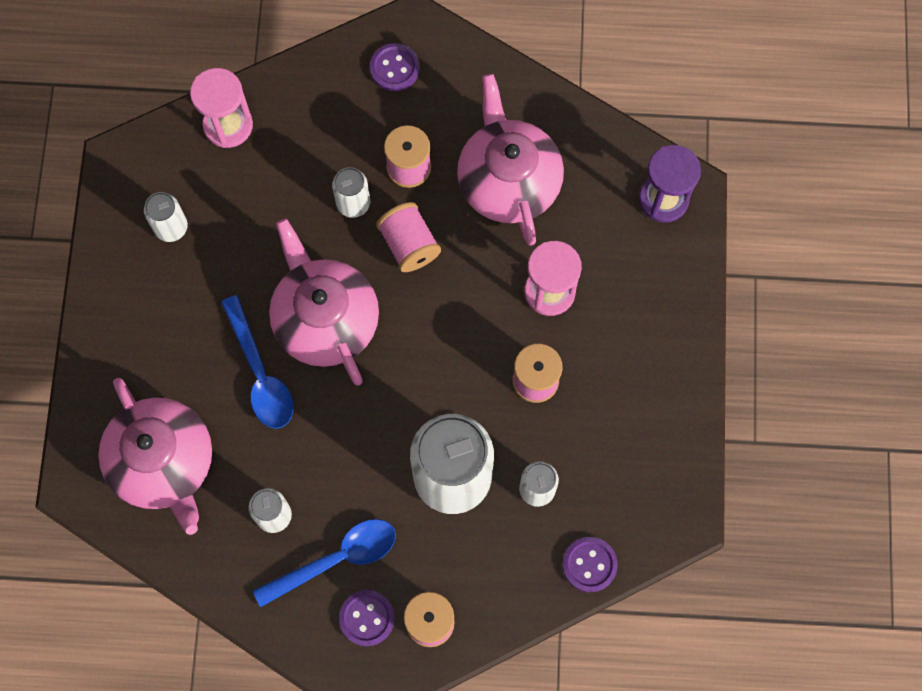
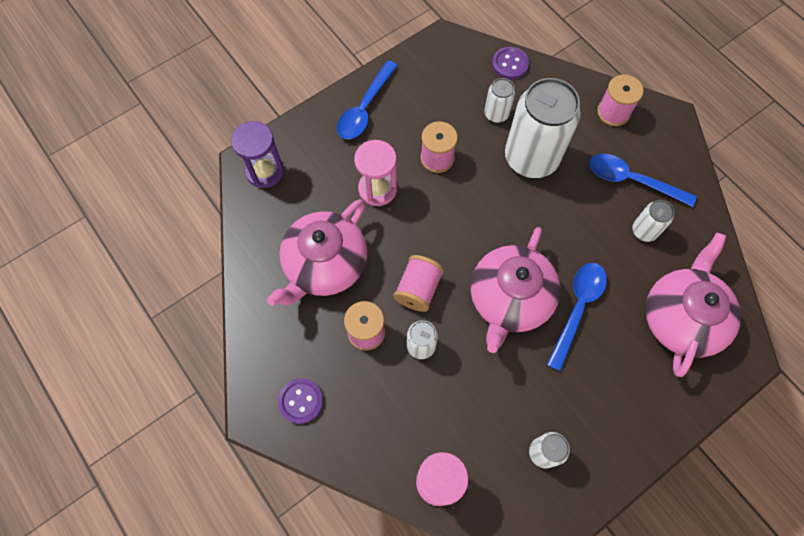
camera: 130 degrees left, 5 degrees down
(367, 618) = (643, 142): purple button -> none
(661, 355) = (364, 108): none -> blue spoon

